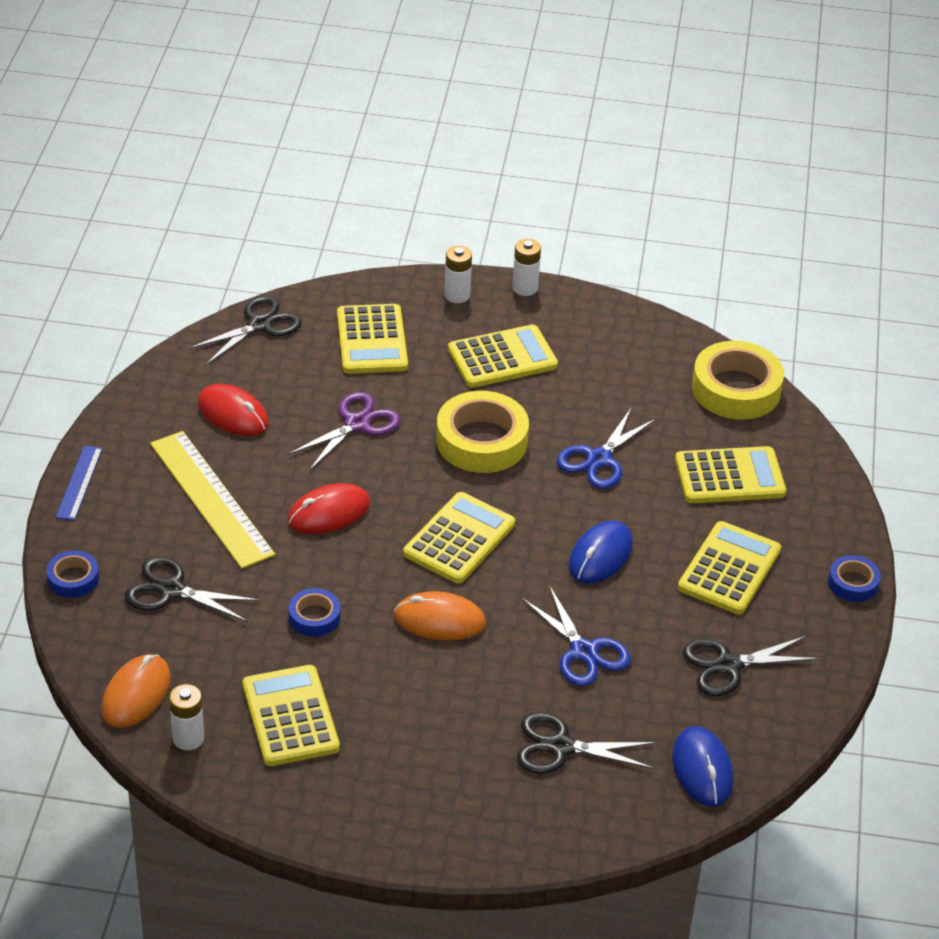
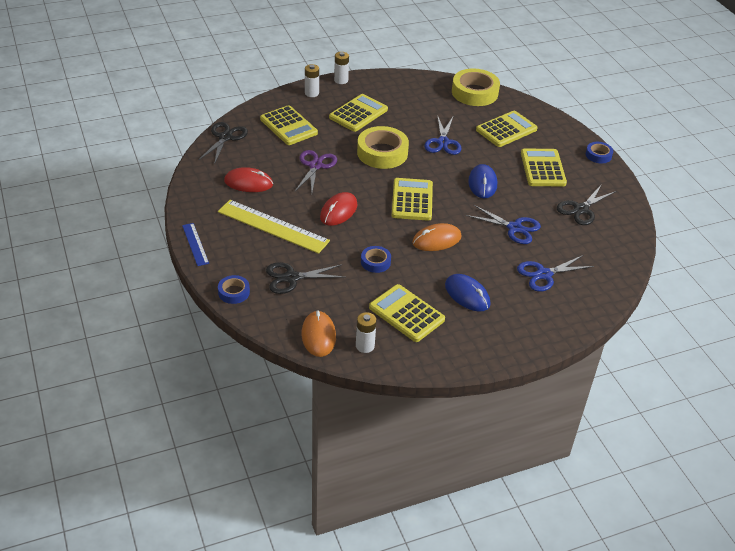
camera: 30 degrees left, 0 degrees up
(561, 747) = (544, 274): black scissors -> blue scissors
(702, 769) = (612, 258): blue mouse -> blue mouse (467, 295)

